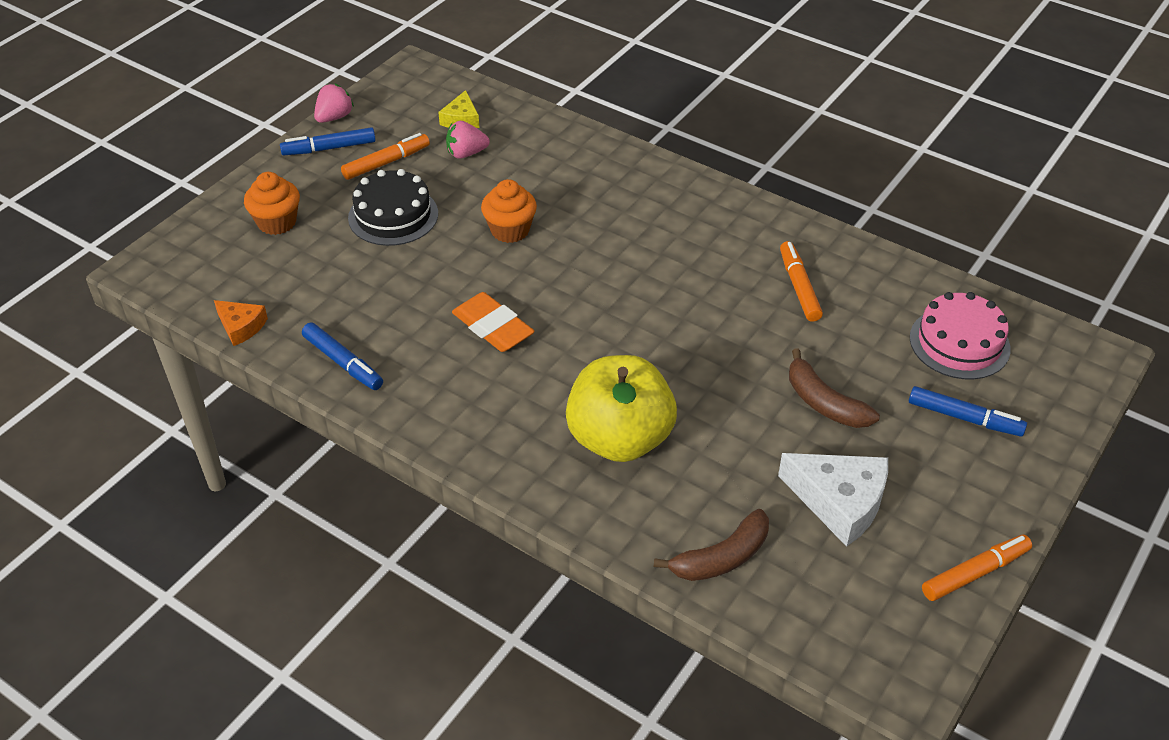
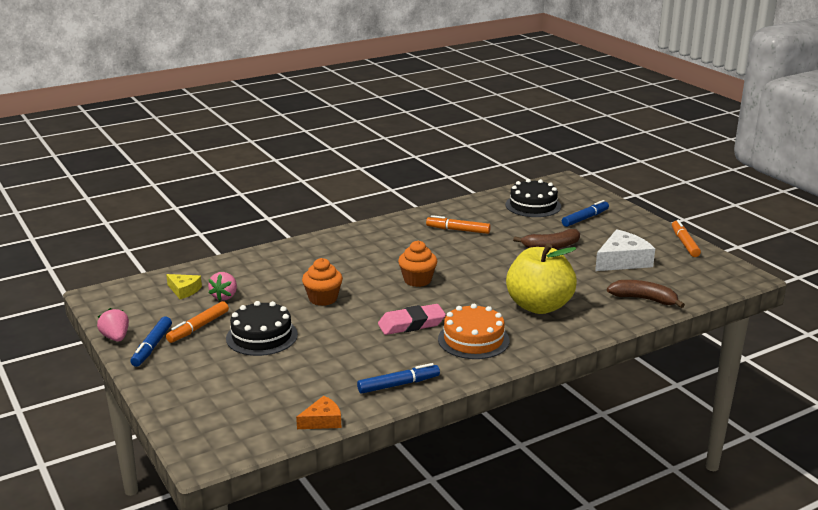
camera: 65 degrees left, 20 degrees down
(277, 222) = (216, 385): orange cupcake -> orange cupcake (417, 280)
(386, 163) = (198, 327): orange marker -> orange marker turned 135 degrees counterclockwise
(486, 397) = (473, 339): none -> orange cake
(493, 327) = (411, 324): orange eraser -> pink eraser
(721, 558) = (644, 299): brown banana -> brown banana turned 60 degrees counterclockwise
(959, 343) = (533, 205): pink cake -> black cake

